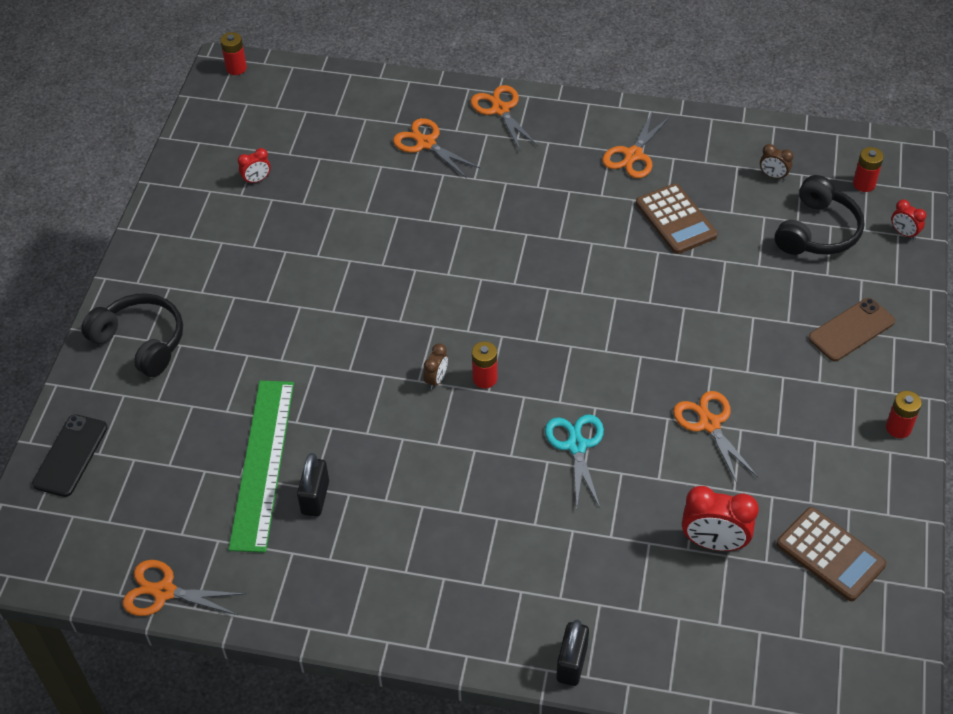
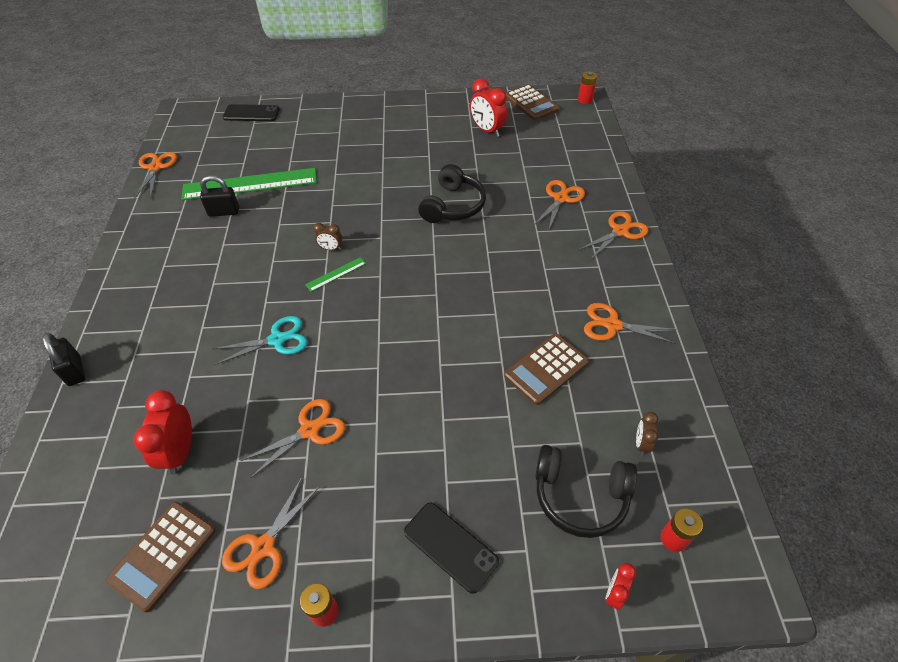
camera: 75 degrees right, 0 degrees up
(141, 341) = (338, 117): black headphones -> black headphones (453, 206)
(216, 122) = (531, 103): none -> brown calculator
(257, 180) = (487, 130): red clock -> red clock, size x1.87
(485, 378) = (336, 274): red battery -> green ruler
(571, 663) = (75, 371): black padlock -> black padlock turned 60 degrees clockwise
(833, 470) = (263, 547): none -> orange scissors
(851, 330) = (450, 546): brown phone -> black phone

